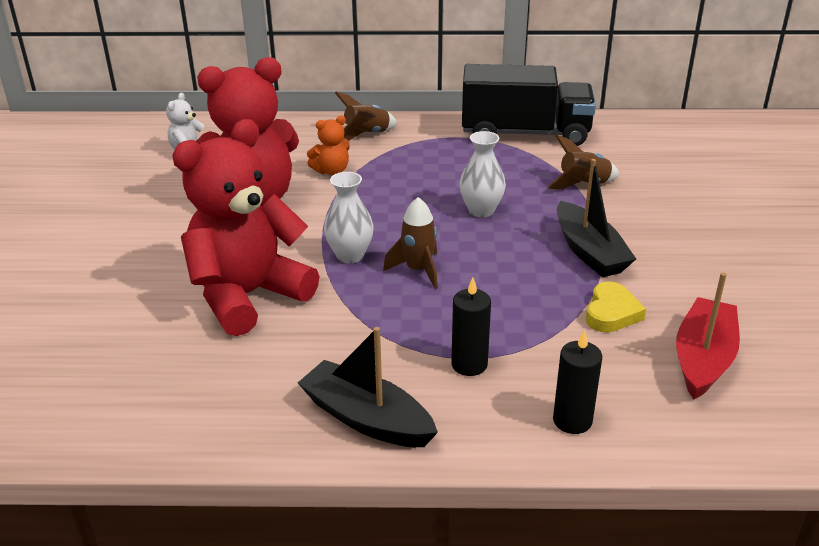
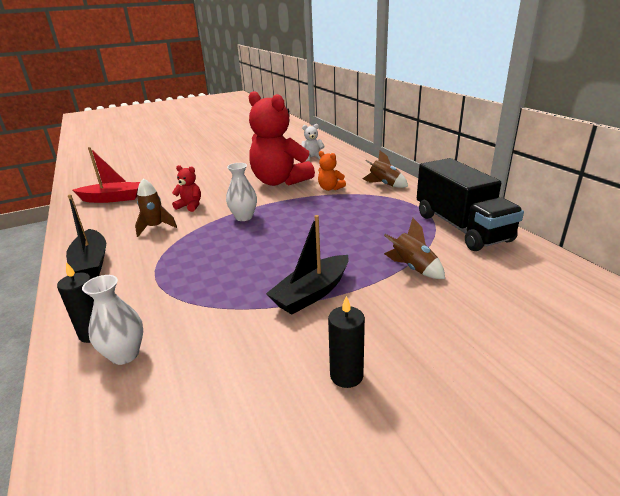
camera: 65 degrees right, 5 degrees down
(248, 296) = (190, 206): red teddy bear -> red teddy bear, size x0.43
(367, 418) = (91, 263): black boat -> black boat turned 150 degrees clockwise
(418, 270) = (241, 239): brown rocket -> brown rocket (155, 227)
(469, 364) = (148, 280): black candle -> black candle (346, 375)
(481, 210) = (330, 239): white vase -> white vase (125, 354)
(611, 312) = (232, 322): yellow heart -> none
(703, 359) = (186, 386): red boat -> red boat (112, 199)

